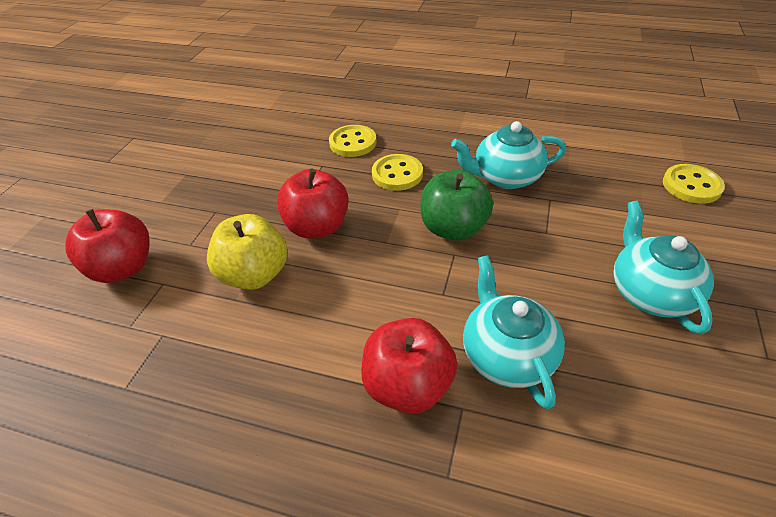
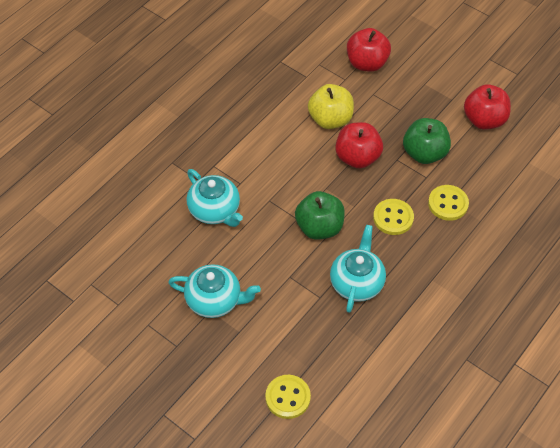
camera: 110 degrees right, 10 degrees up
(285, 174) = (424, 153): none -> green apple
(408, 385) = (221, 164): red apple -> red apple (484, 120)
(507, 355) = (215, 210): turquoise teapot -> turquoise teapot turned 45 degrees clockwise

